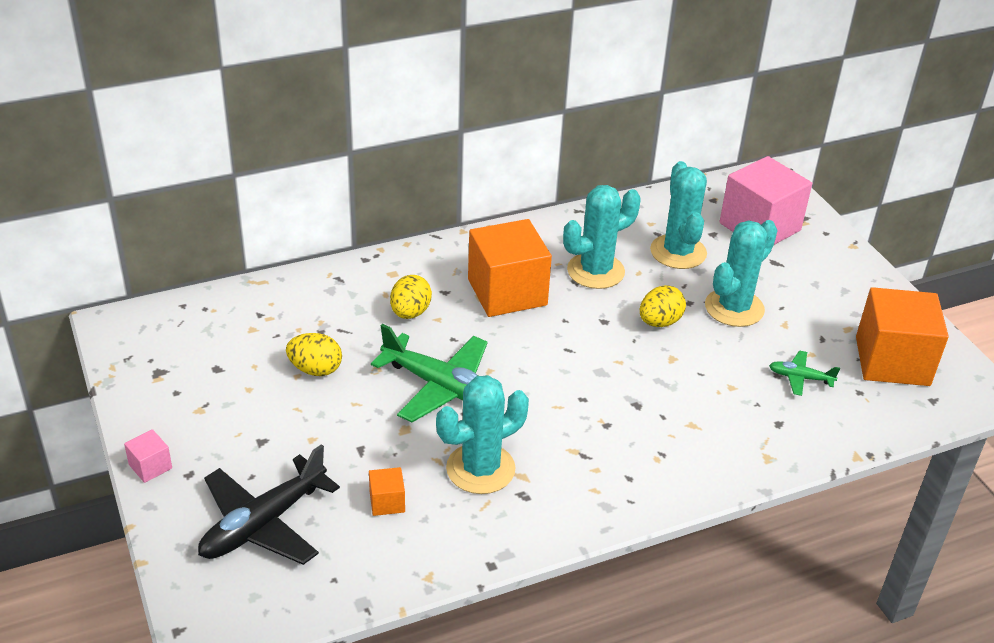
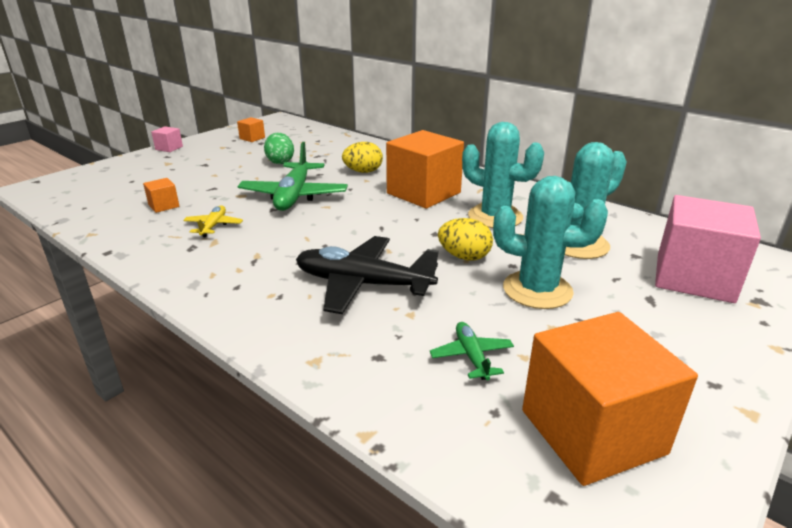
camera: 65 degrees right, 10 degrees down
(187, 372) = (252, 138): none -> orange cube
(263, 524) = (131, 180): black plane -> black plane (363, 284)
(315, 369) = (280, 162): yellow egg -> green egg
(480, 469) = (213, 226): turquoise cactus -> yellow plane

